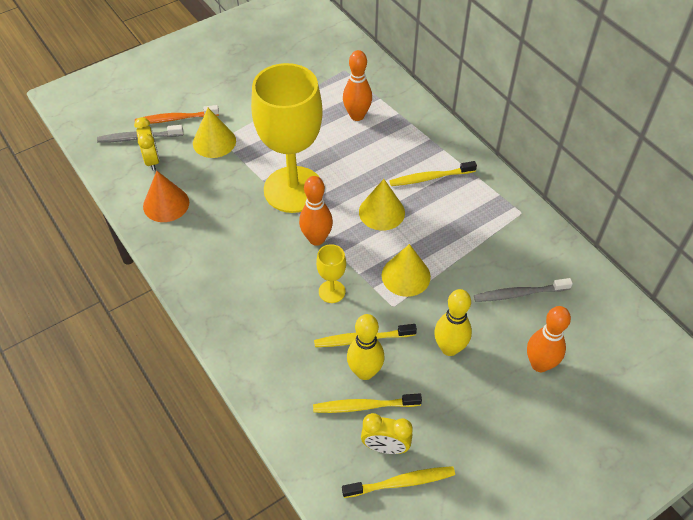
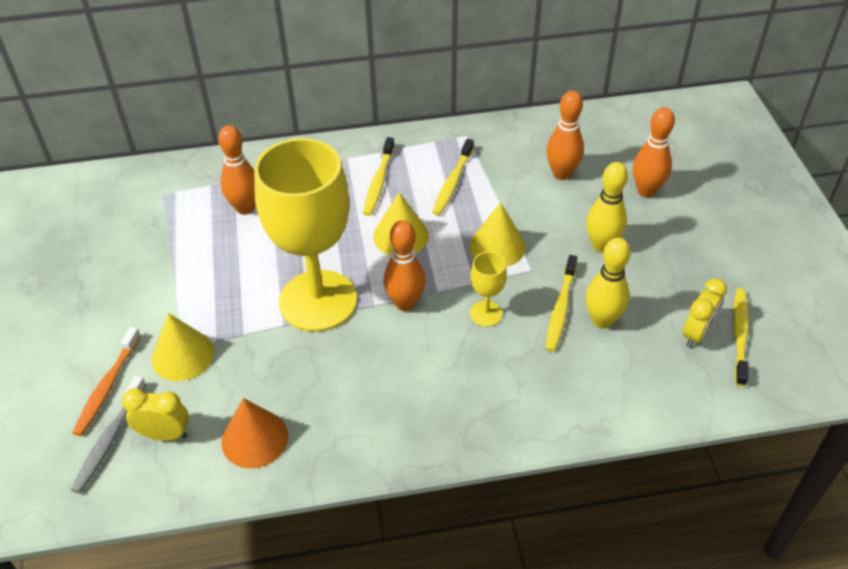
camera: 65 degrees left, 5 degrees down
(364, 406) = (643, 335): yellow toothbrush -> yellow toothbrush (452, 182)
(519, 294) = (561, 174): grey toothbrush -> orange bowling pin

